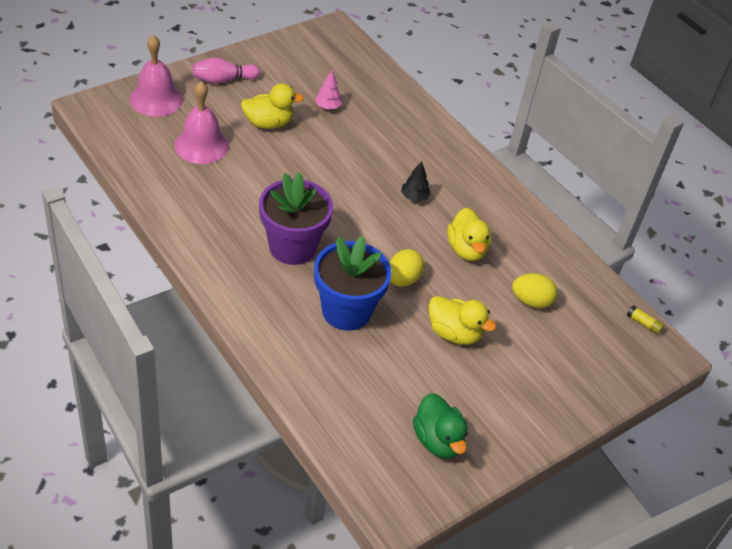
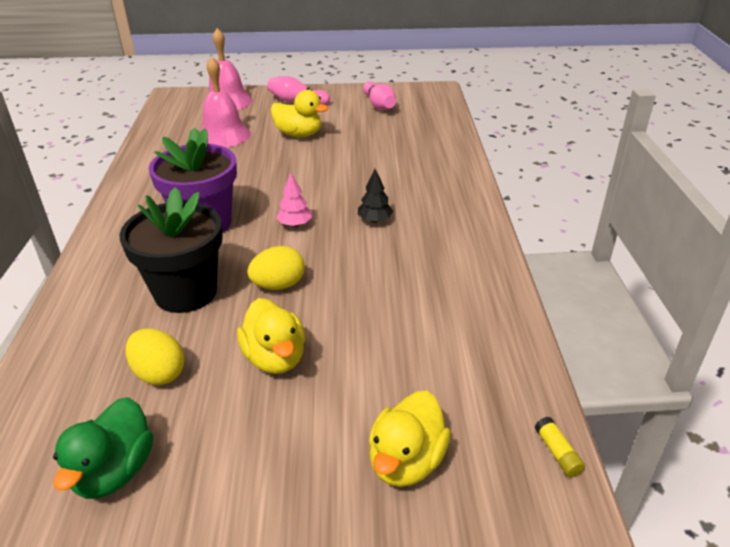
camera: 40 degrees right, 10 degrees down
(303, 64) = (379, 105): none -> pink bowling pin
(328, 107) = (367, 135): pink tree -> pink tree (295, 224)
(346, 311) = (186, 292): blue flower pot -> black flower pot
(466, 249) = (383, 281): yellow duck -> yellow duck (406, 461)
(531, 301) = (410, 361): yellow egg -> yellow egg (159, 373)

